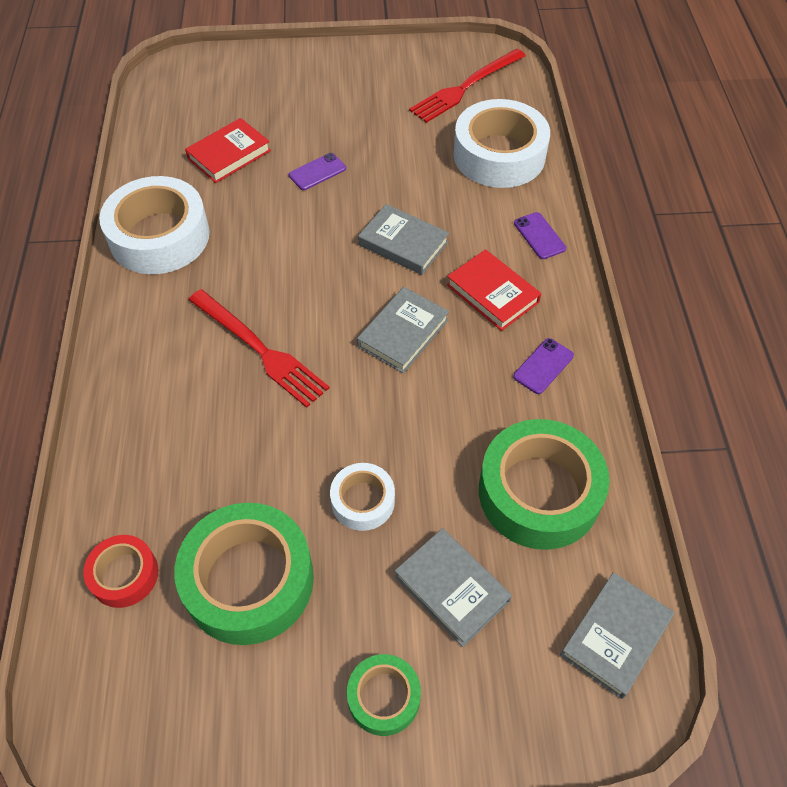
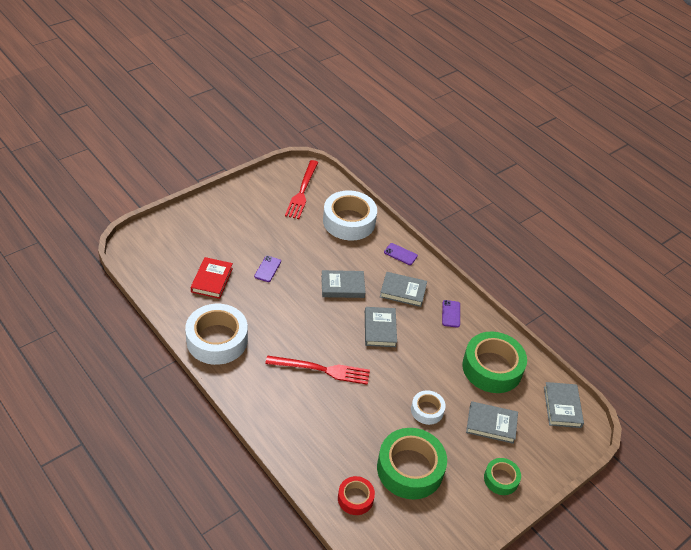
camera: 40 degrees left, 10 degrees down
(492, 293) = (403, 291): red book -> grey book

